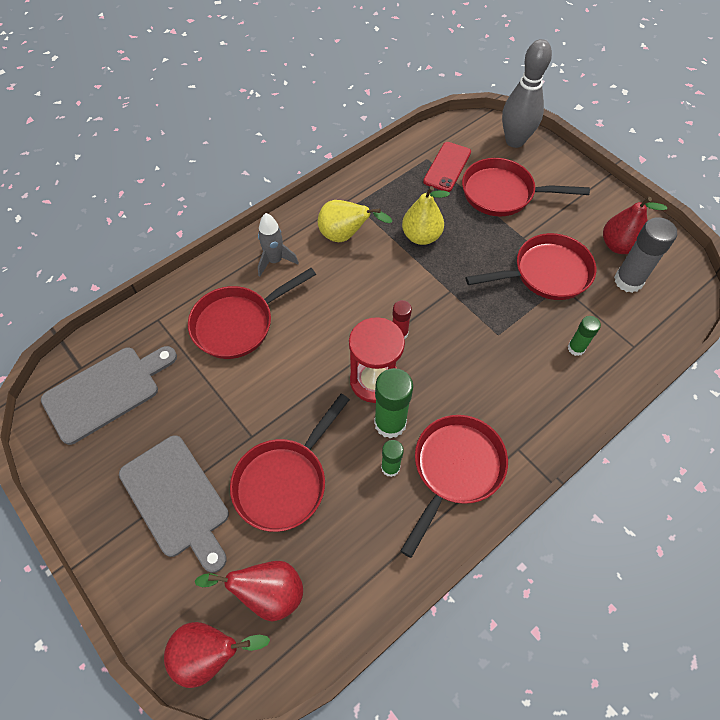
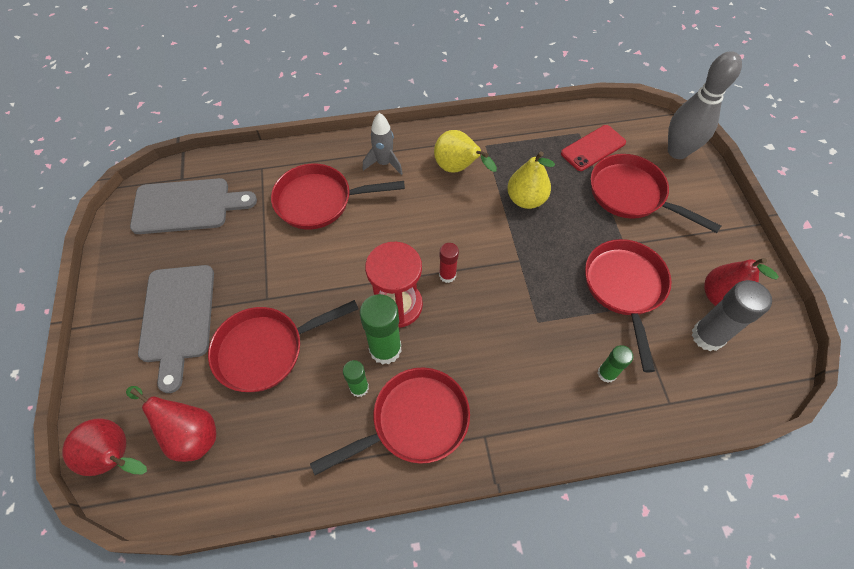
camera: 30 degrees right, 0 degrees up
(546, 273) = (624, 288): red pan -> red pan turned 105 degrees counterclockwise

